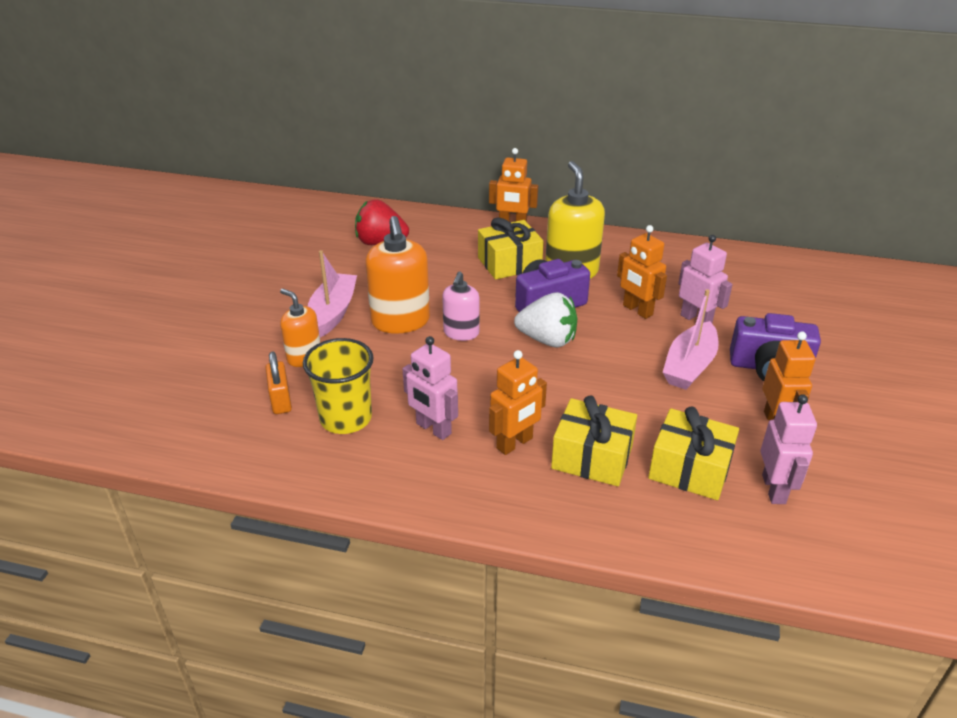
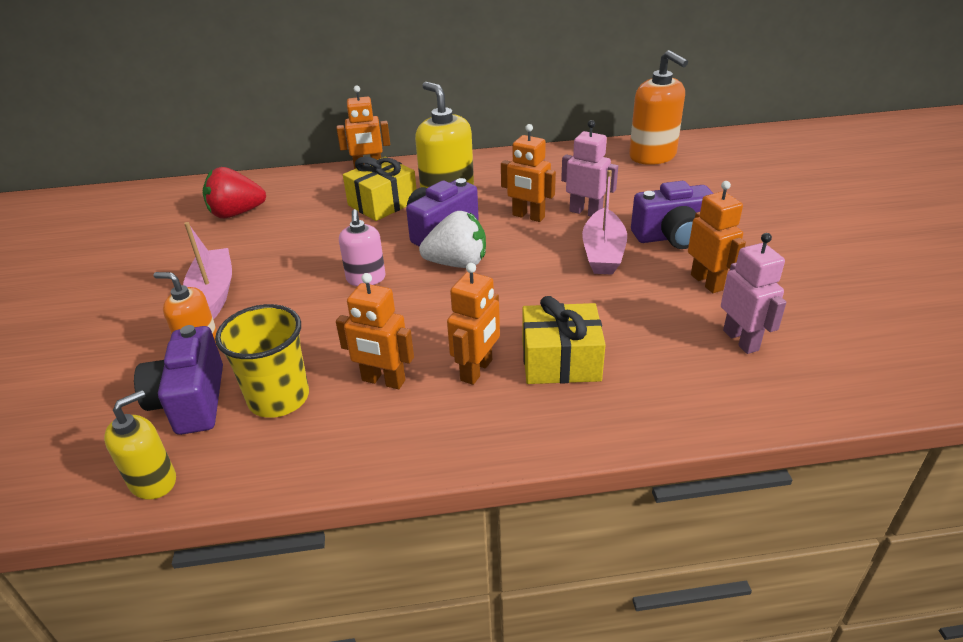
camera: 20 degrees left, 0 degrees up
(230, 456) = (153, 481): none -> yellow soap dispenser
(280, 400) = (191, 401): orange padlock -> purple camera
(400, 321) = (295, 283): orange soap dispenser -> orange soap dispenser (652, 156)
(433, 429) = (383, 381): pink robot -> orange robot
(690, 469) = (657, 345): yellow gift -> none

